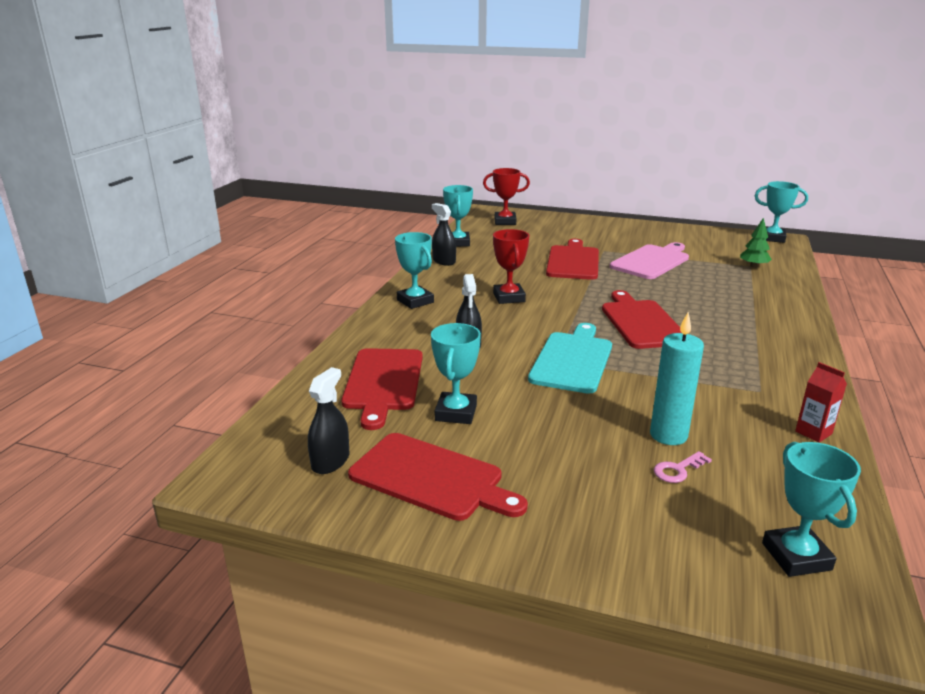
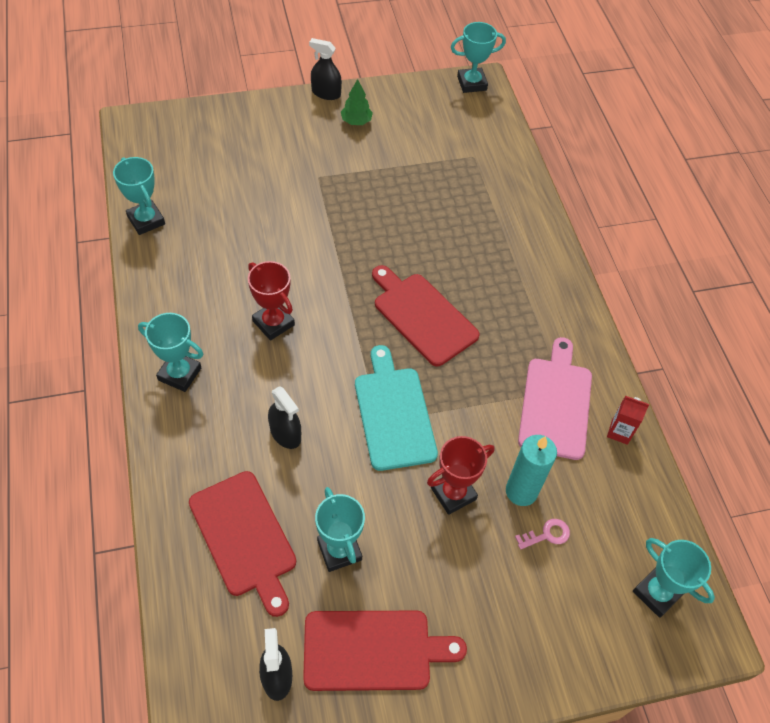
camera: 35 degrees left, 30 degrees up
(444, 261) = (156, 272): black spray bottle -> black spray bottle (326, 93)
(505, 221) = (171, 144): red trophy -> red trophy (453, 493)
(573, 261) = (298, 216): red cutting board -> none
(651, 261) = (377, 183): pink cutting board -> pink cutting board (555, 403)
(678, 470) = (547, 535): pink key -> pink key turned 135 degrees counterclockwise
(753, 266) = (477, 156): green tree -> green tree (356, 121)

